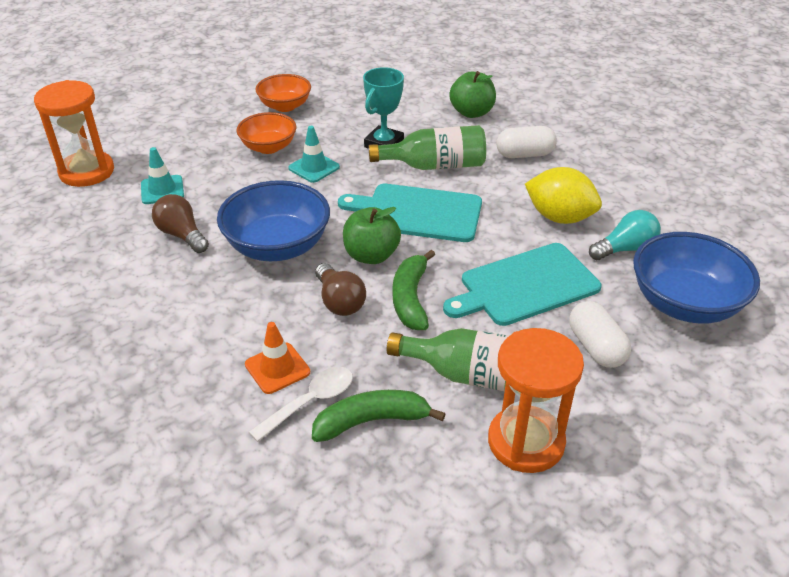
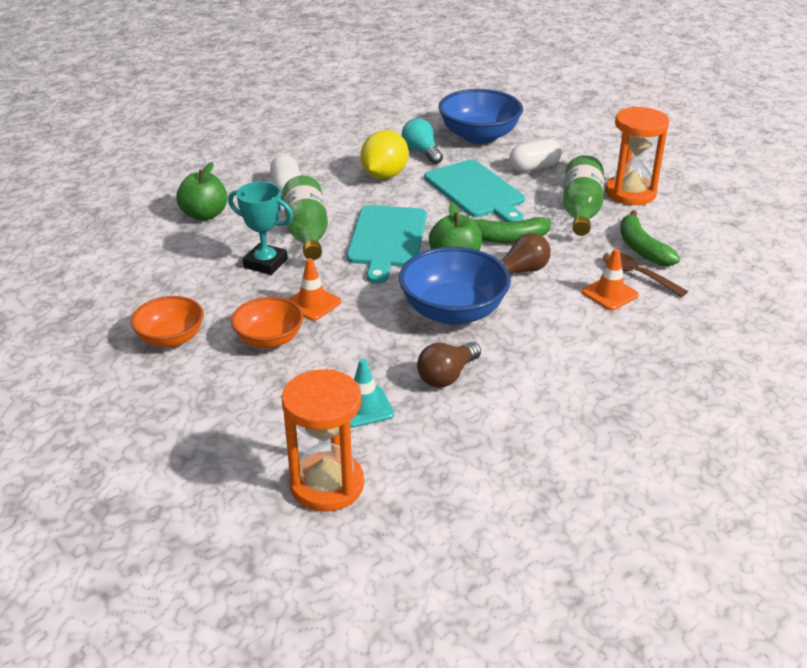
camera: 95 degrees left, 5 degrees down
(310, 402) = (637, 275): white spoon -> brown spoon
(314, 168) = (312, 303): turquoise traffic cone -> orange traffic cone

